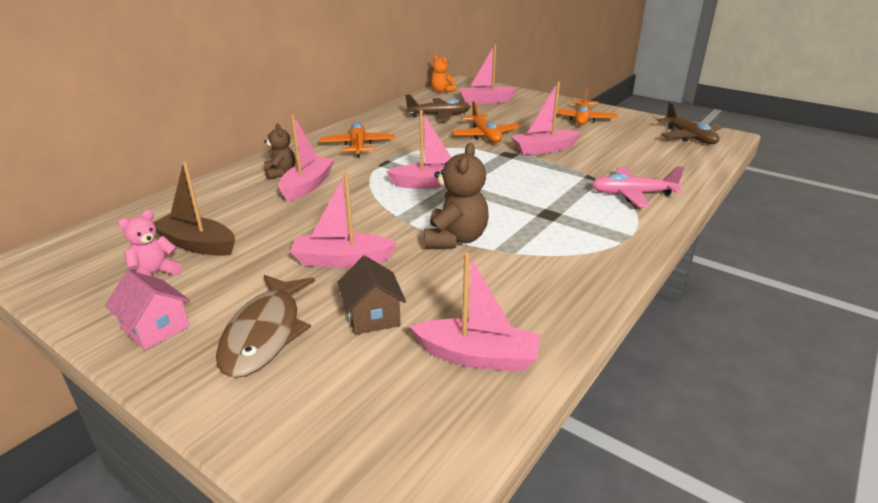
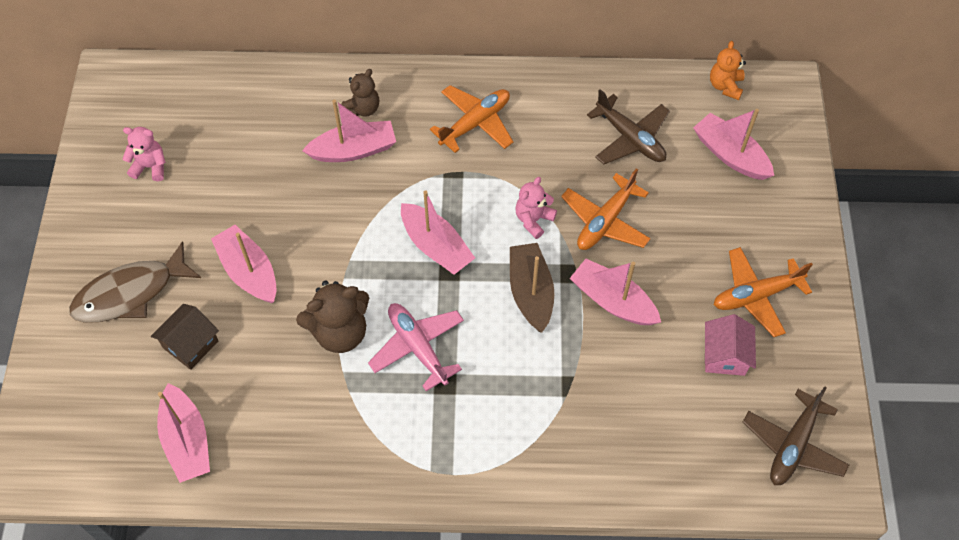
camera: 55 degrees right, 30 degrees up
(155, 328) = (96, 225): pink house -> pink house (725, 355)
(197, 244) = (203, 156): brown boat -> brown boat (530, 292)
(455, 152) = (533, 220): none -> pink teddy bear
(632, 194) = (551, 441): pink plane -> pink plane (418, 347)

